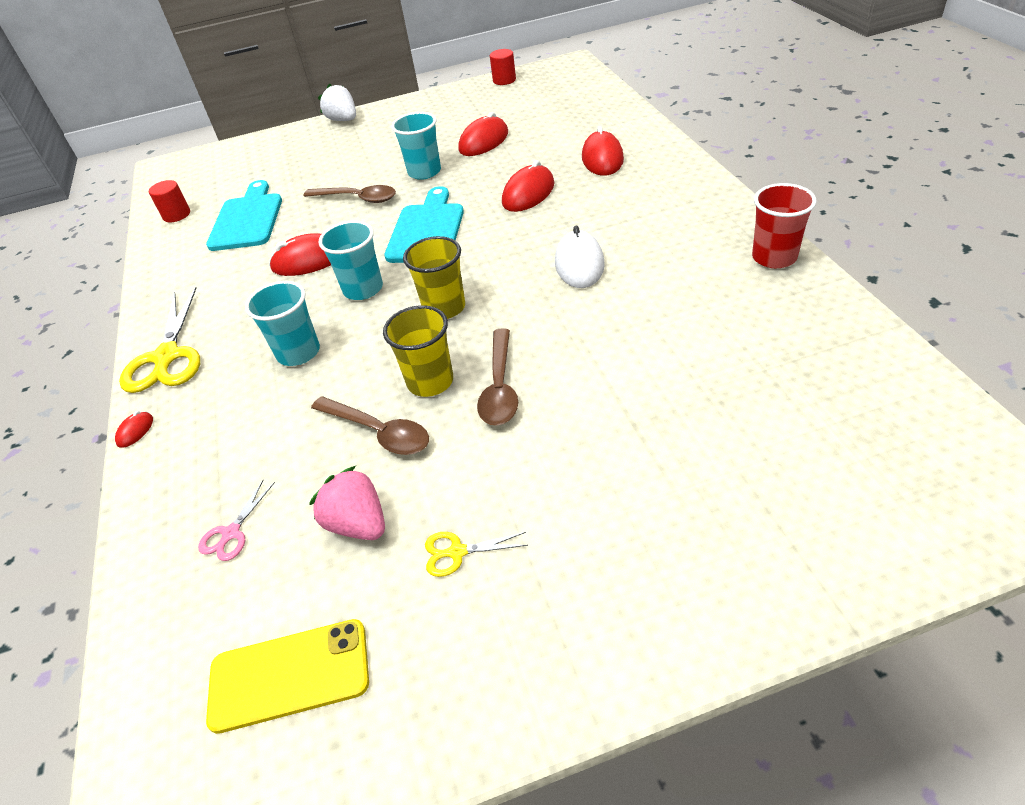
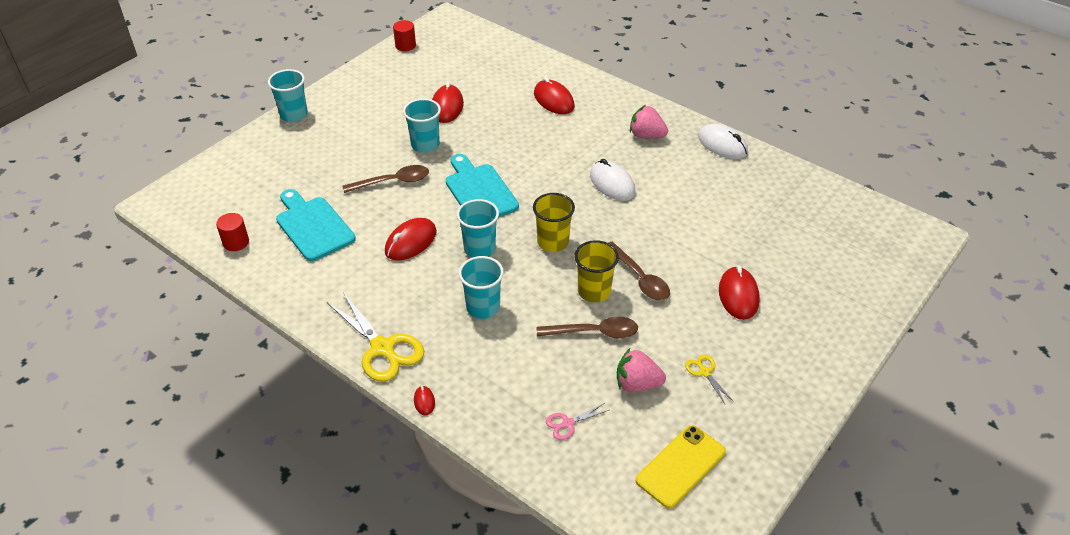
camera: 40 degrees left, 0 degrees up
(231, 533) = (568, 423): pink scissors -> pink scissors turned 75 degrees clockwise
(343, 120) = (294, 114): white strawberry -> turquoise cup
(457, 552) = (705, 372): yellow scissors -> yellow scissors turned 105 degrees clockwise
(528, 193) = (526, 142): red mouse -> red mouse (738, 295)
(678, 221) = (646, 135): none -> pink strawberry
(774, 257) = (722, 145): red cup -> white mouse

